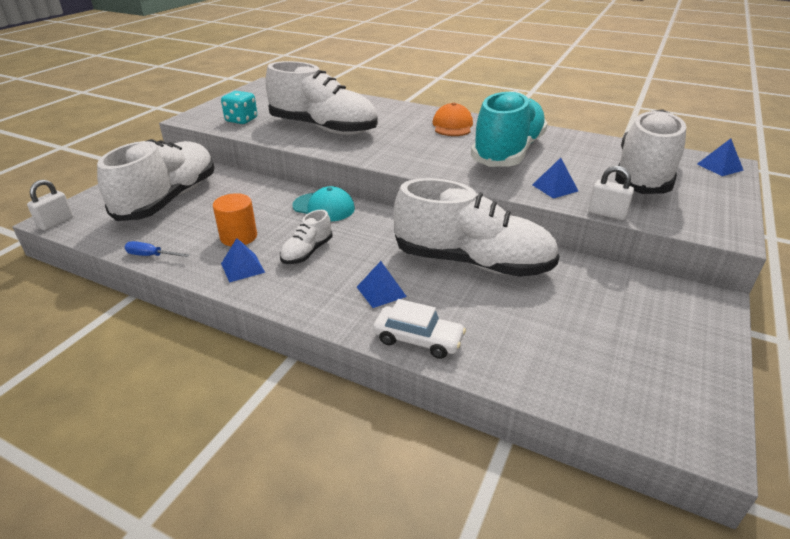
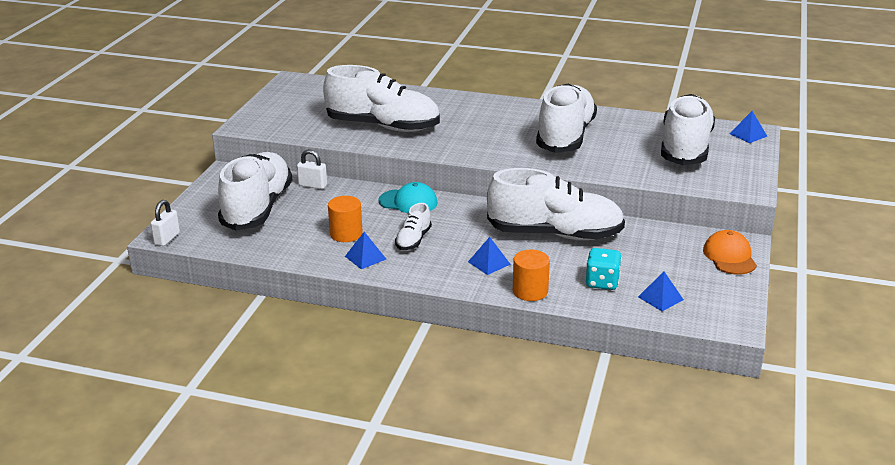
camera: 10 degrees left, 5 degrees down
(151, 256) = (279, 256): blue screwdriver -> none
(241, 120) = (296, 124): turquoise dice -> turquoise dice (602, 282)
(418, 339) = (530, 291): white car -> orange cylinder
(452, 125) = (506, 113): orange cap -> orange cap (729, 256)
(508, 152) = (565, 136): turquoise shoe -> white shoe
(555, 188) = (612, 166): blue pyramid -> blue pyramid (660, 298)
(607, 214) = (657, 184): white padlock -> white padlock (312, 185)

